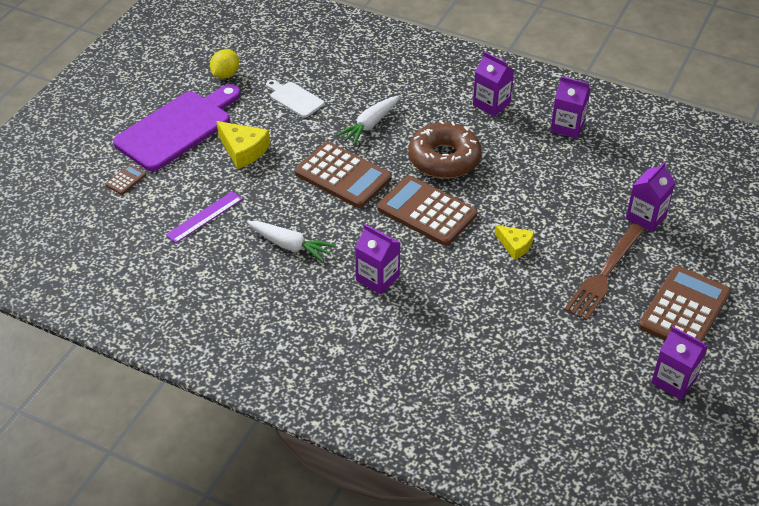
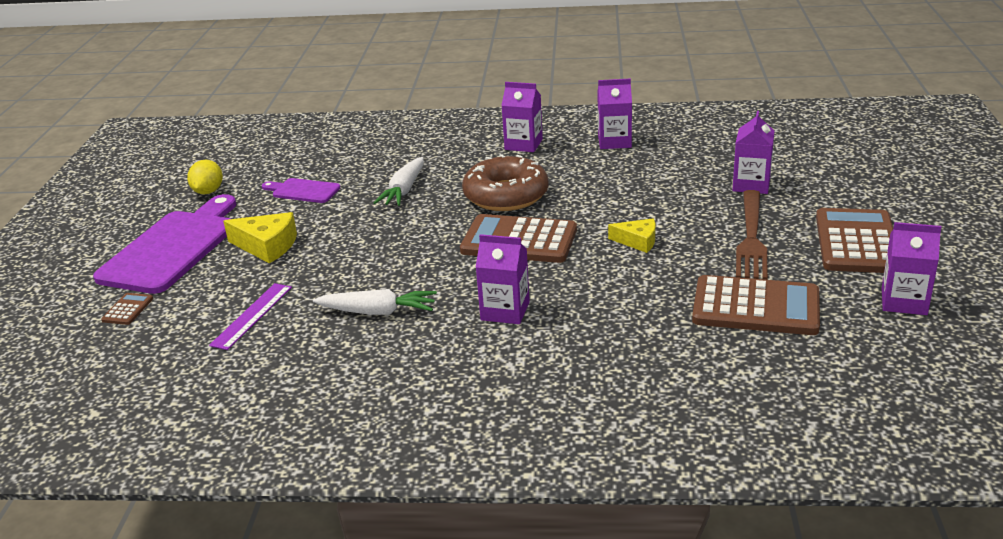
camera: 20 degrees left, 15 degrees down
(294, 99) = (303, 191): white cutting board -> purple cutting board
(343, 176) = (401, 237): brown calculator -> brown calculator (756, 307)

